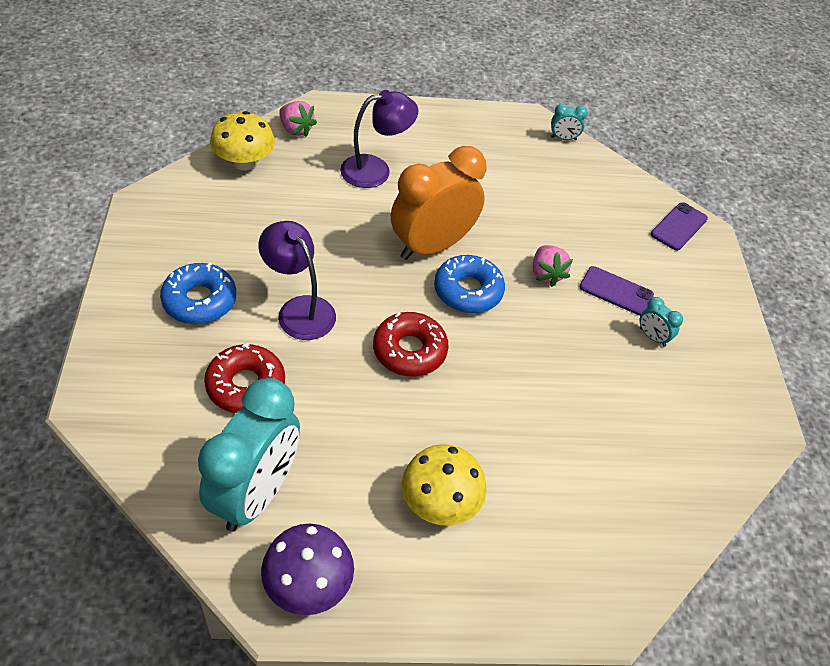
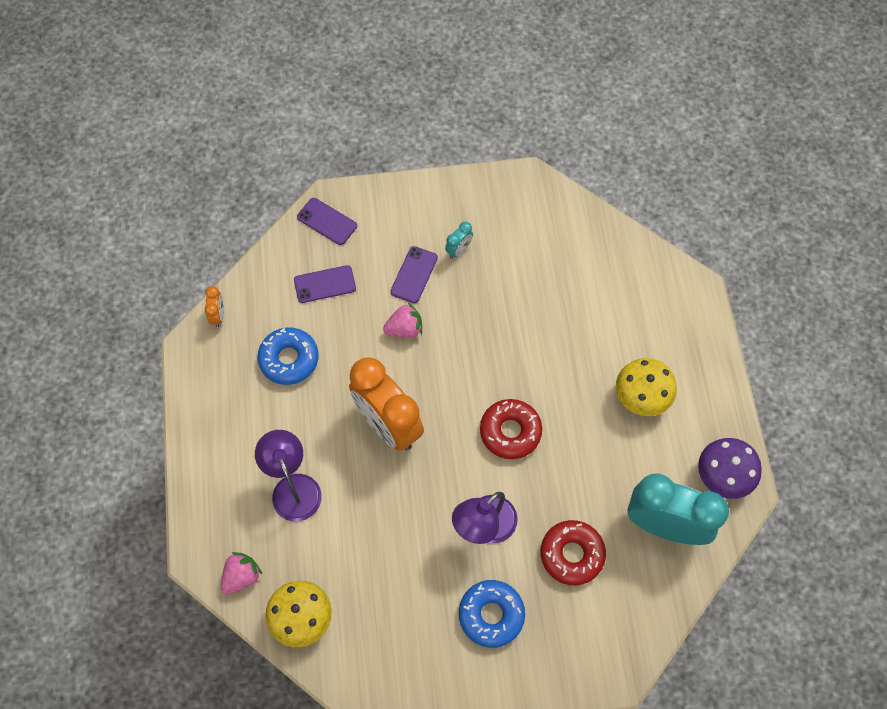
camera: 90 degrees left, 15 degrees up
(468, 291) = (436, 391): blue donut -> blue donut (289, 359)
(563, 138) = (218, 315): turquoise clock -> orange clock
(600, 216) = (325, 284): none -> purple phone

